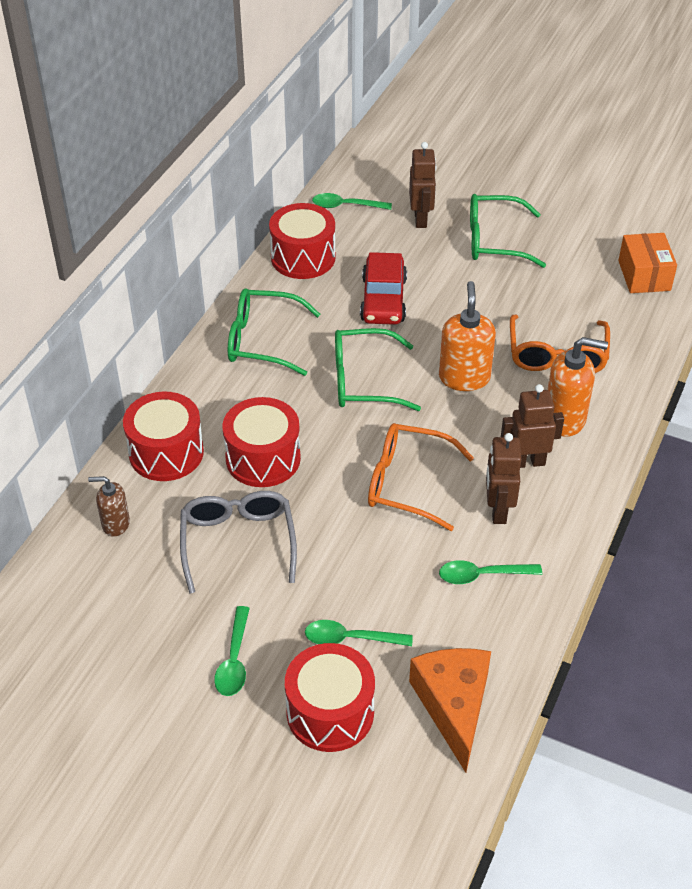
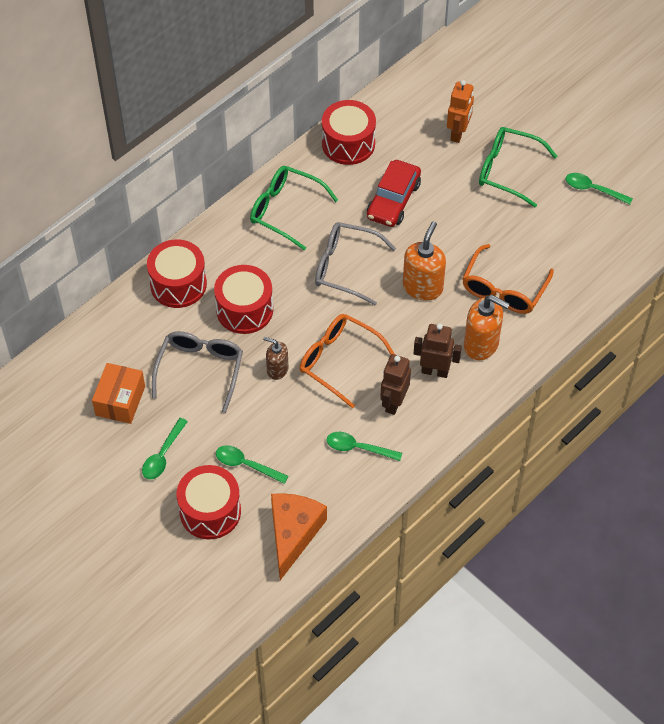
camera: 20 degrees right, 10 degrees up
(115, 524) = (122, 330): brown soap dispenser -> brown soap dispenser (277, 370)
(346, 206) = (404, 104): green spoon -> green spoon (593, 189)
(363, 381) = (345, 267): green glasses -> grey glasses
(421, 219) = (458, 133): brown robot -> orange robot
(644, 275) = (612, 238): orange box -> orange box (120, 401)

